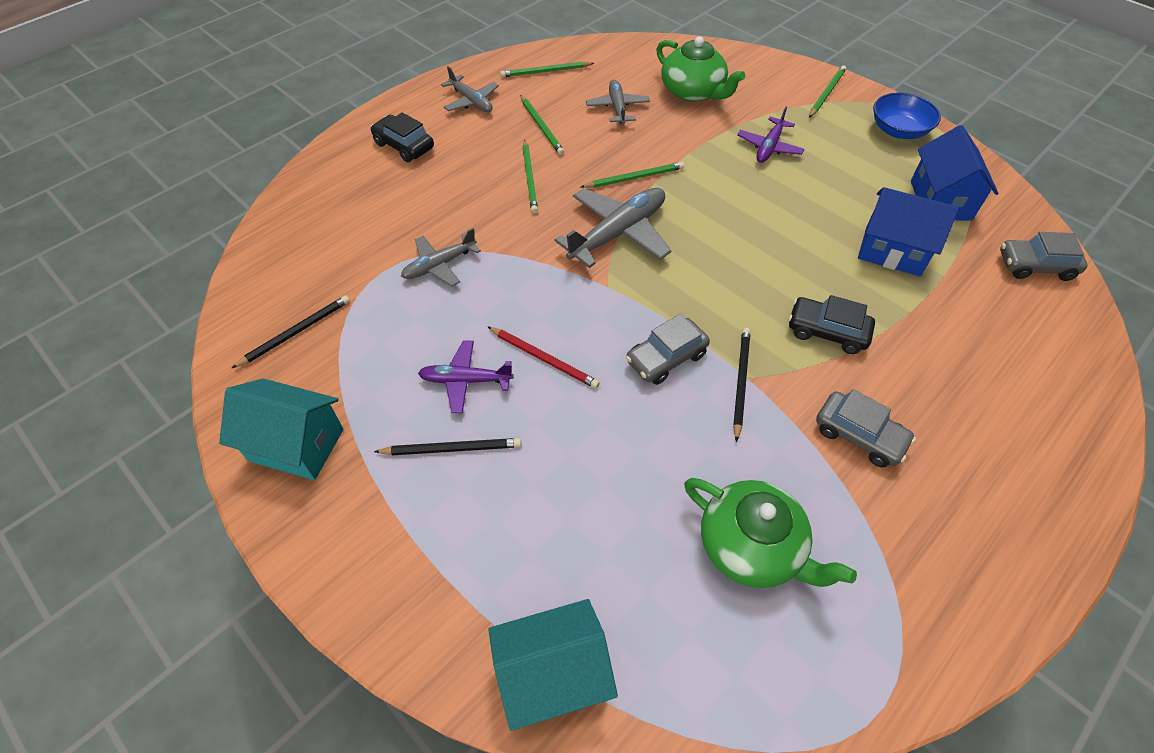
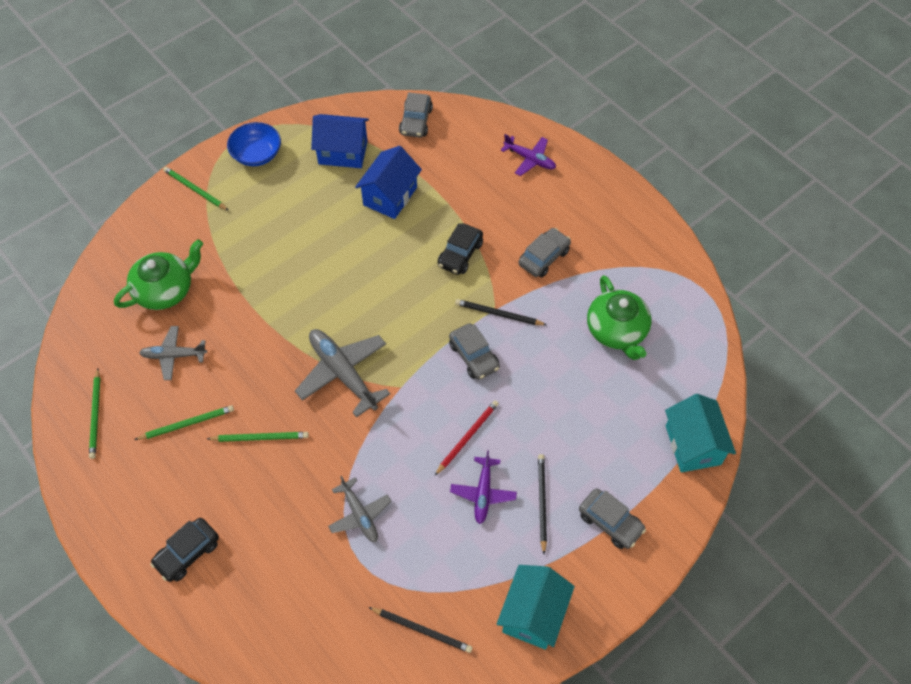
camera: 85 degrees left, 5 degrees up
(296, 332) = (422, 630): black pencil -> black pencil turned 150 degrees clockwise
(419, 540) = (610, 522): none -> grey car
(471, 101) = (128, 488): grey plane -> none
(634, 178) = (277, 353): green pencil -> none
(752, 547) = (617, 331): green teapot -> green teapot turned 120 degrees clockwise
(769, 147) = (258, 247): purple plane -> purple plane (530, 159)

